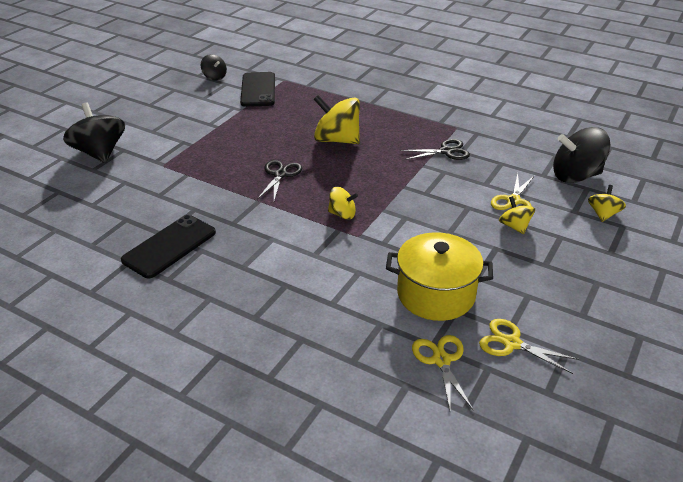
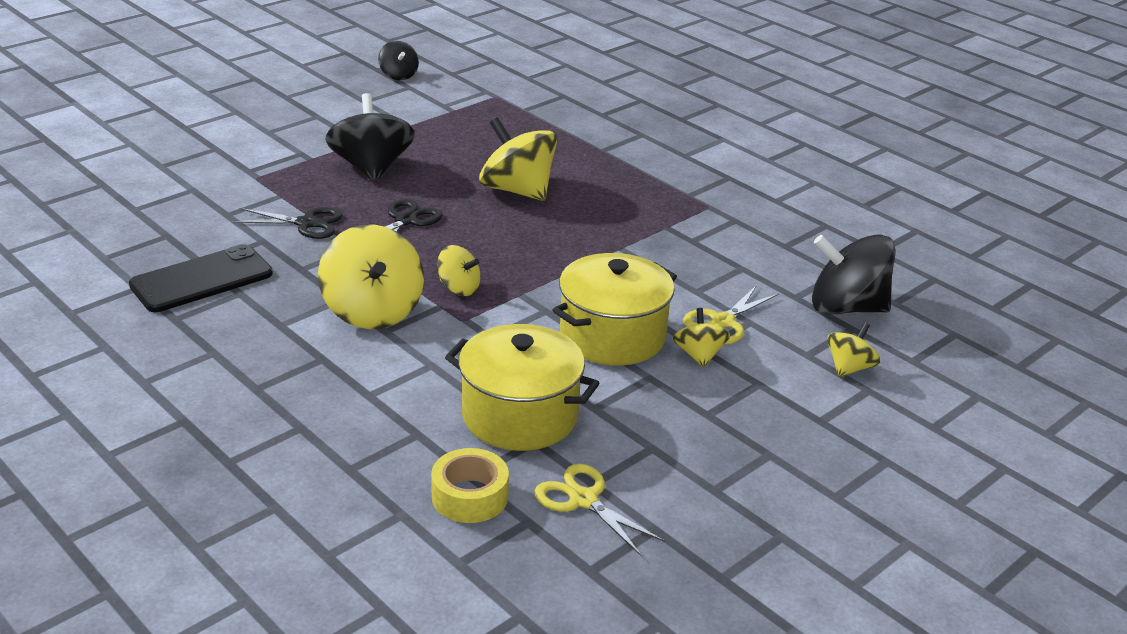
camera: 15 degrees right, 5 degrees down
(100, 153) = (183, 147): black spinning top -> black spinning top (371, 168)
(258, 90) = (449, 103): black phone -> none
(297, 243) = (372, 311): none -> yellow spinning top
(441, 360) = (469, 496): yellow scissors -> yellow tape
(446, 151) = (668, 236): black scissors -> black scissors (306, 223)
(456, 225) = (612, 336): none -> yellow pot

